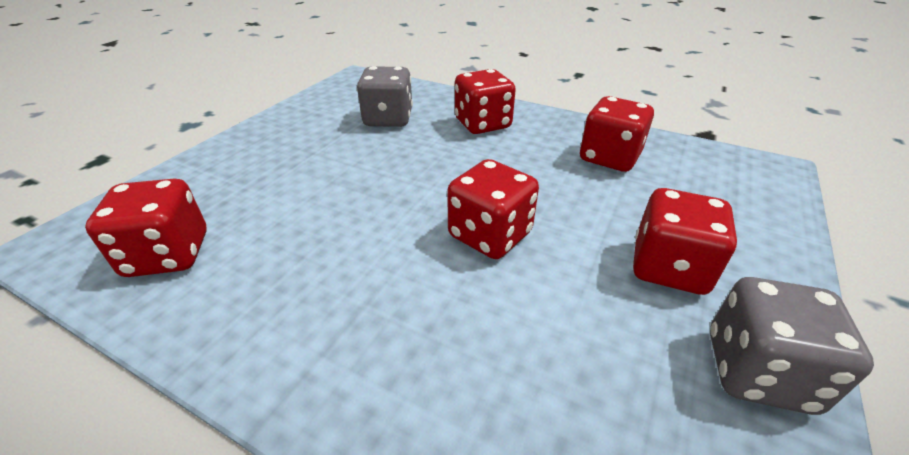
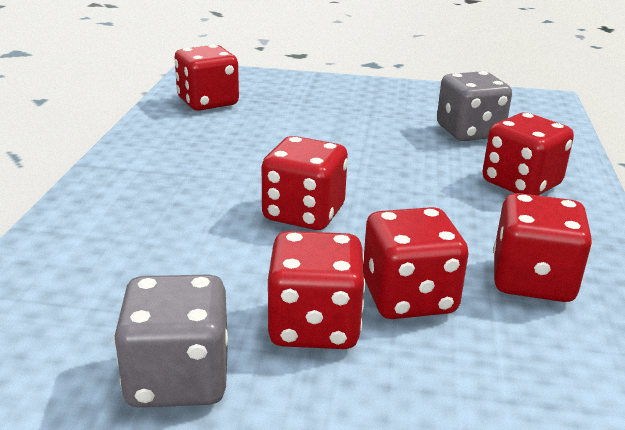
camera: 70 degrees right, 10 degrees down
(628, 211) = (408, 297): none -> red dice

